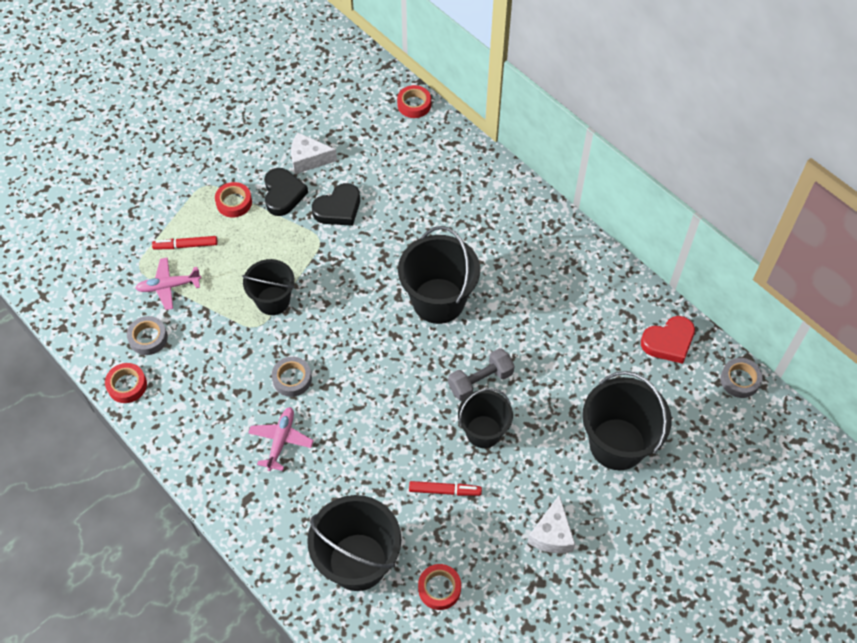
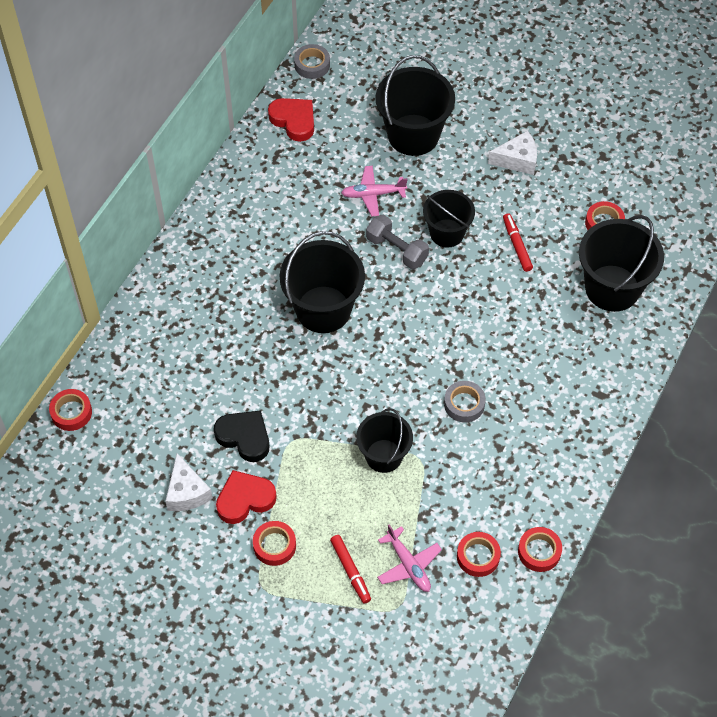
camera: 110 degrees left, 0 degrees up
(148, 338) = (478, 556): grey tape -> red tape
(281, 440) = (531, 389): pink plane -> pink plane (373, 194)
(283, 194) = (245, 499): black heart -> red heart

